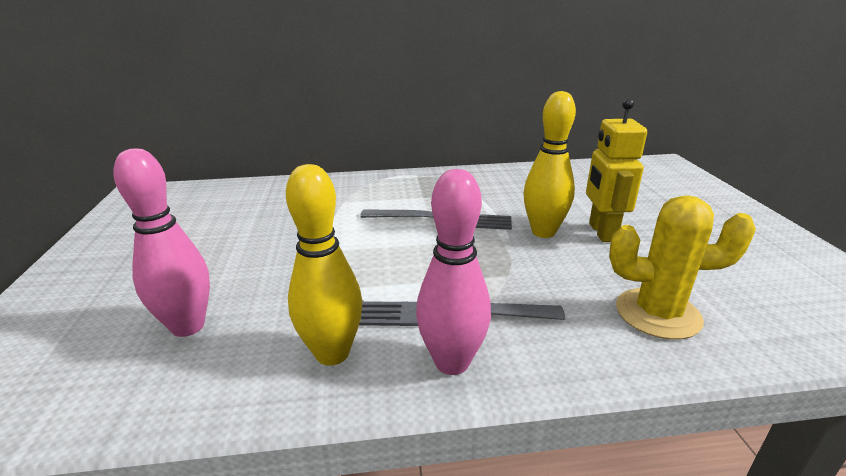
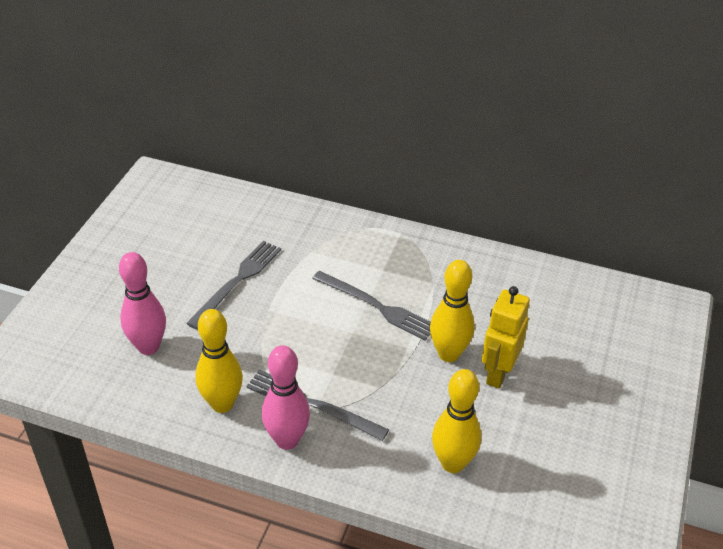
camera: 25 degrees right, 15 degrees up
(277, 239) = (237, 281): none -> grey fork
(657, 313) = (453, 463): yellow cactus -> yellow bowling pin

